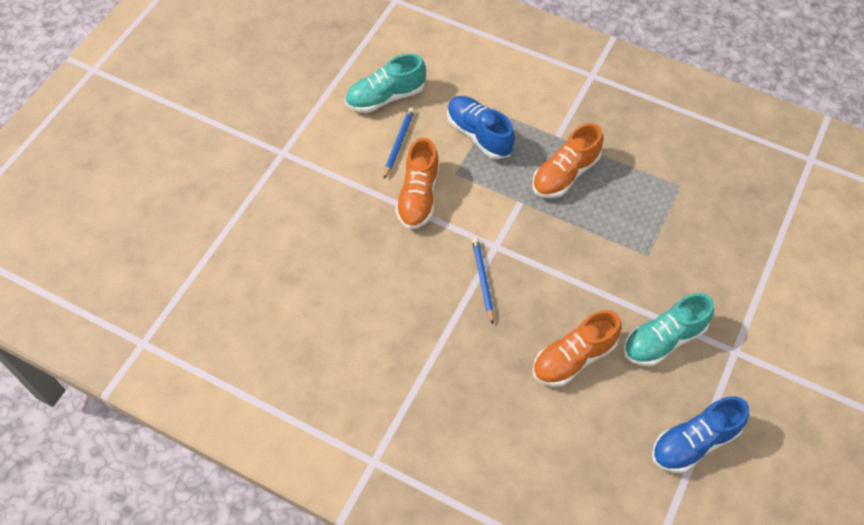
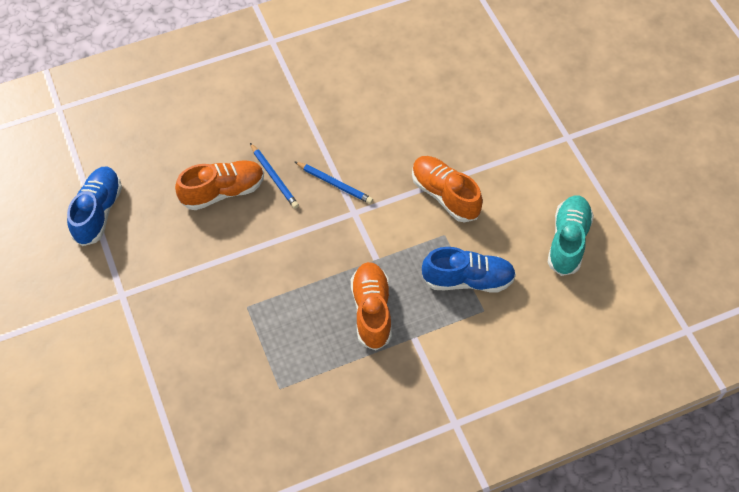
camera: 130 degrees right, 0 degrees up
(398, 143) = (509, 217): blue pencil -> blue pencil (274, 177)
(573, 358) = (223, 191): orange shoe -> orange shoe turned 60 degrees clockwise
(663, 340) = (177, 257): turquoise shoe -> none

